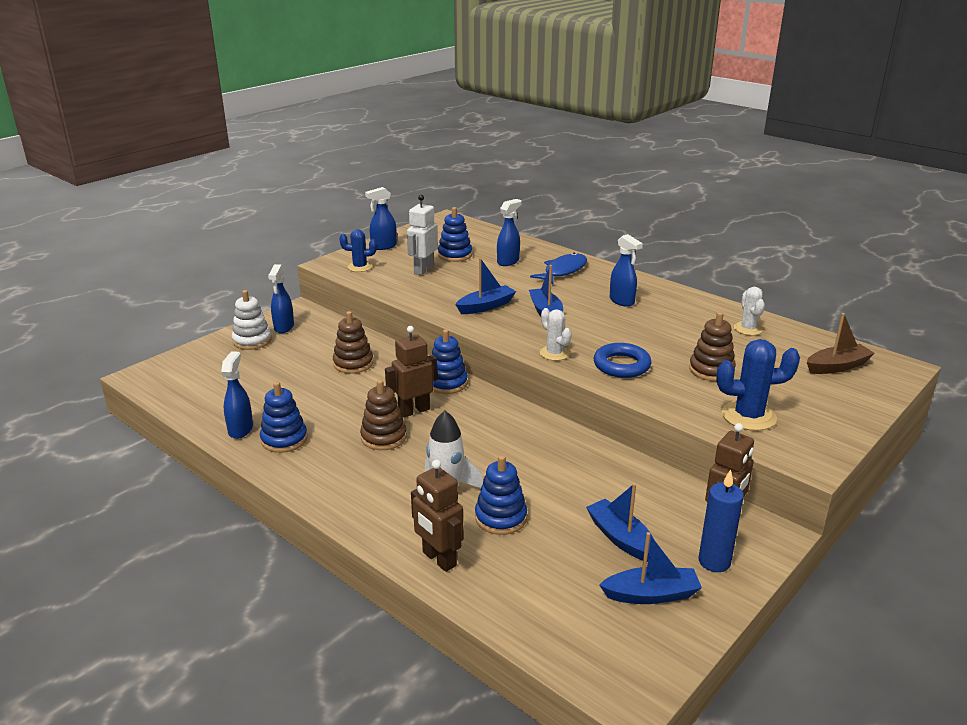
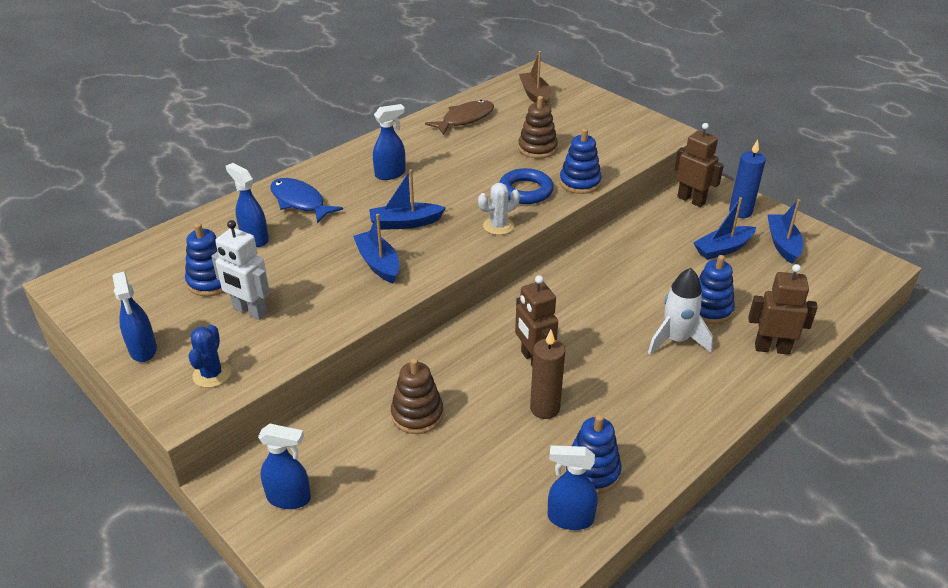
camera: 85 degrees left, 10 degrees up
(252, 341) = (323, 535): white stacking toy -> none
(356, 417) = (544, 408): none -> brown candle
(383, 437) = (586, 384): brown stacking toy -> none
(439, 559) = (772, 348): brown robot -> brown robot turned 135 degrees counterclockwise
(447, 383) = (477, 333): blue stacking toy -> blue stacking toy (580, 182)
(748, 329) = (465, 119): white cactus -> brown fish
(748, 416) = (611, 145): blue cactus -> none

